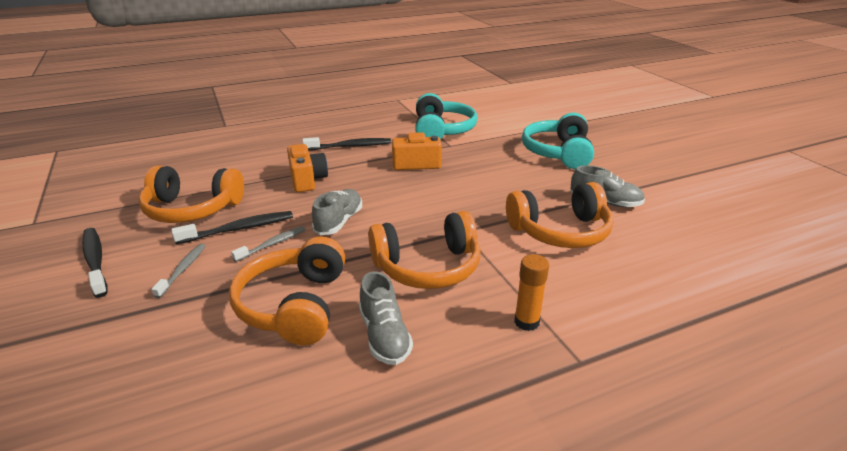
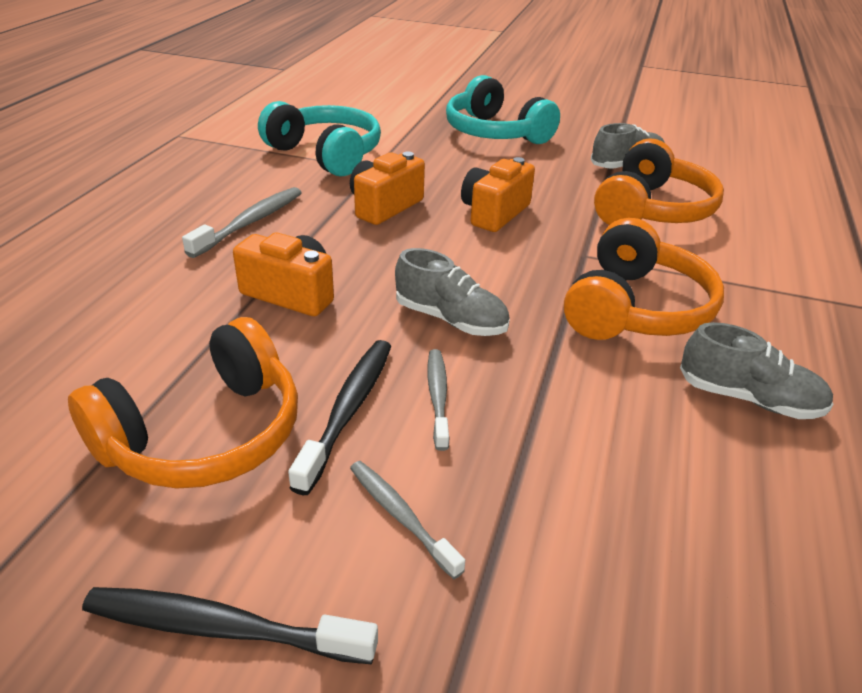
camera: 50 degrees left, 5 degrees up
(294, 305) = (620, 440): orange headphones -> none
(339, 222) = (451, 319): grey shoe -> grey shoe turned 150 degrees clockwise
(350, 146) = (250, 223): black toothbrush -> grey toothbrush
(461, 190) = (494, 213): none -> orange camera
(526, 322) = (794, 303): orange glue stick -> none

